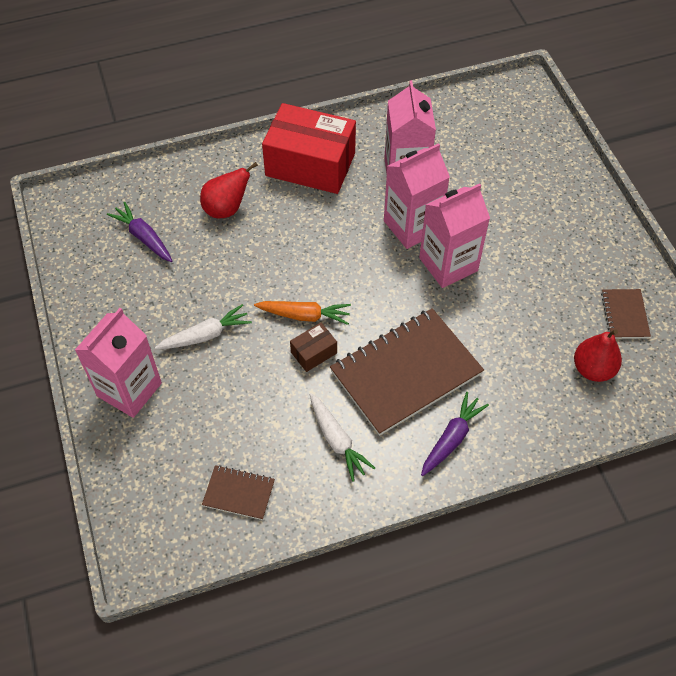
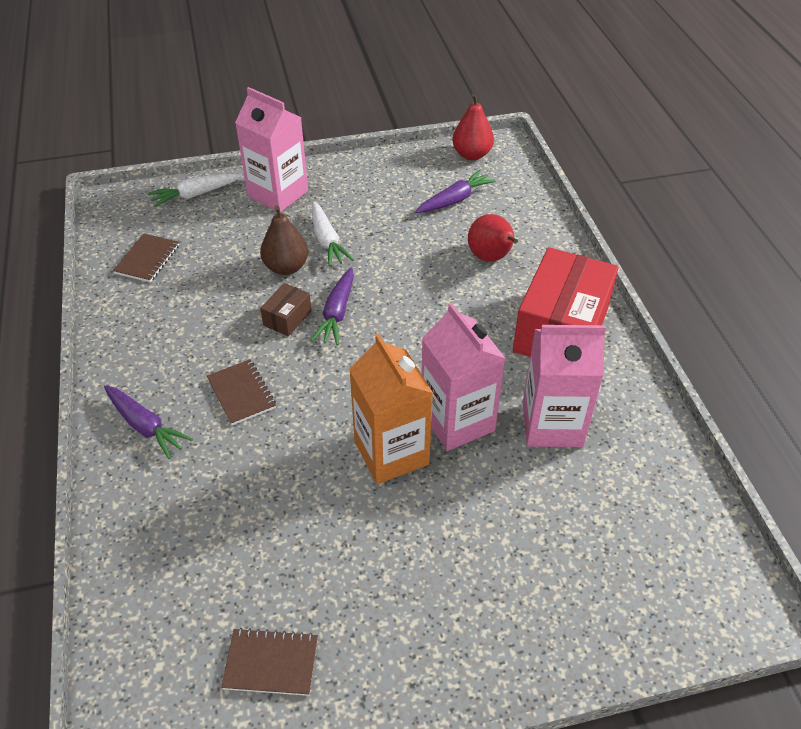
camera: 95 degrees right, 10 degrees down
(245, 364) = (286, 267): none -> brown pear
(304, 315) = (337, 313): orange carrot -> purple carrot
(314, 353) = (287, 318): brown box -> brown box turned 60 degrees clockwise
(337, 440) = (177, 330): white carrot -> white carrot (195, 194)
(406, 373) = (241, 393): brown notebook -> brown notebook, size x0.46
(448, 264) = (391, 453): pink carton -> orange carton
(593, 369) = (192, 597): red pear -> red pear (471, 154)

